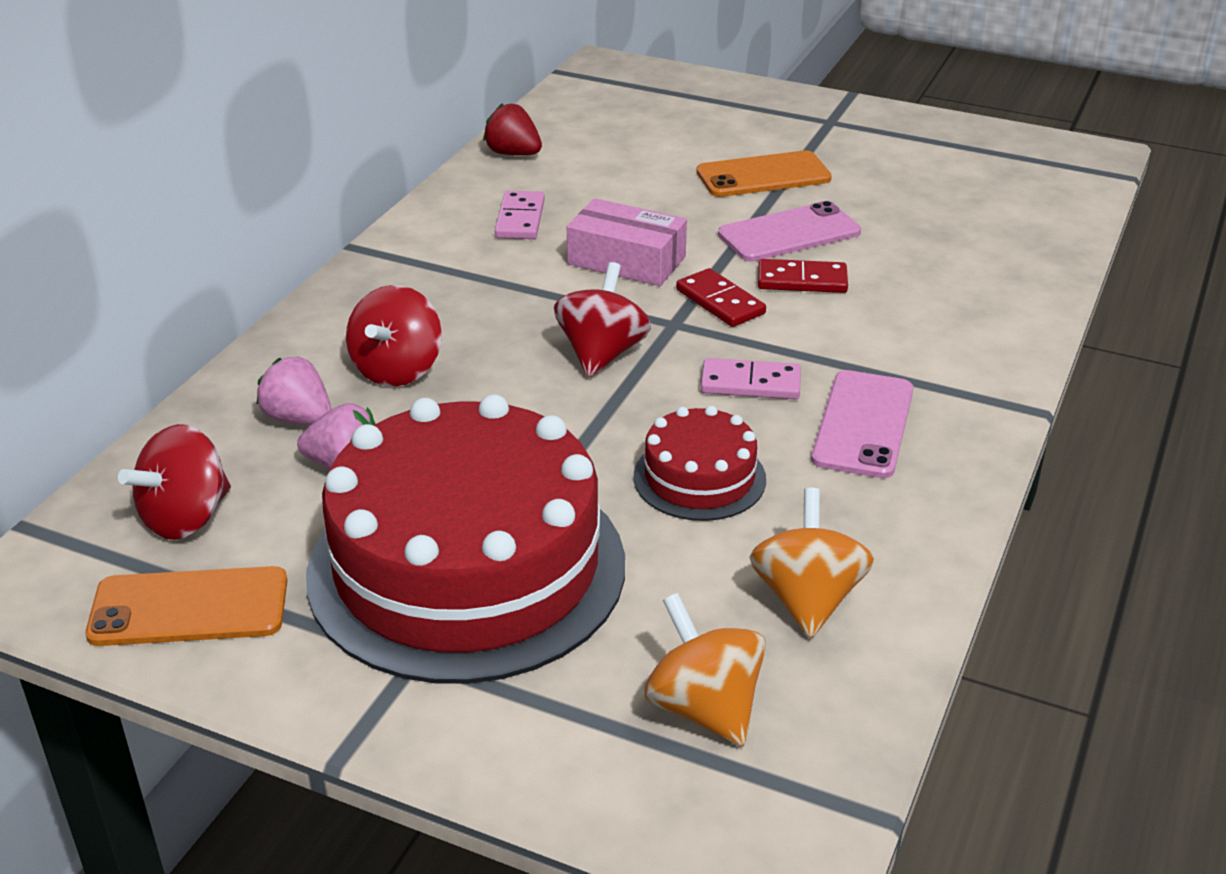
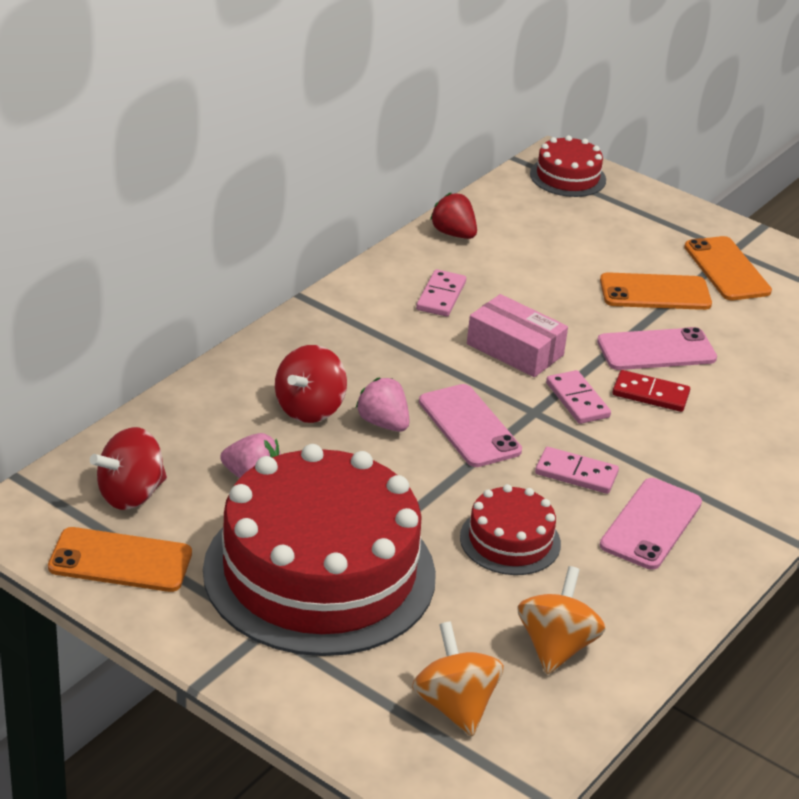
camera: 10 degrees right, 0 degrees up
(298, 419) = (227, 434): pink strawberry -> pink strawberry (383, 423)
(602, 354) = (469, 426): red spinning top -> pink phone
(622, 79) = (568, 177): none -> red cake
(720, 302) = (577, 400): red domino -> pink domino
(832, 140) = (726, 269): none -> orange phone

